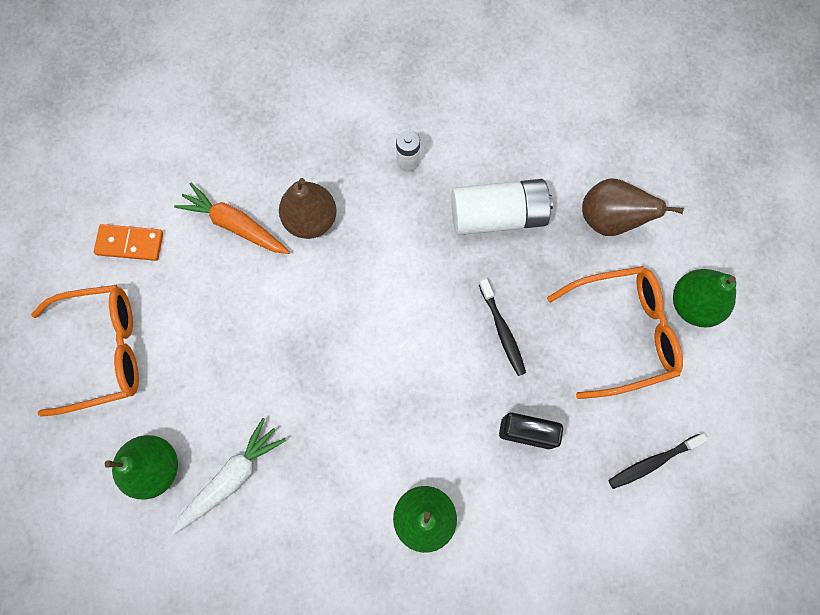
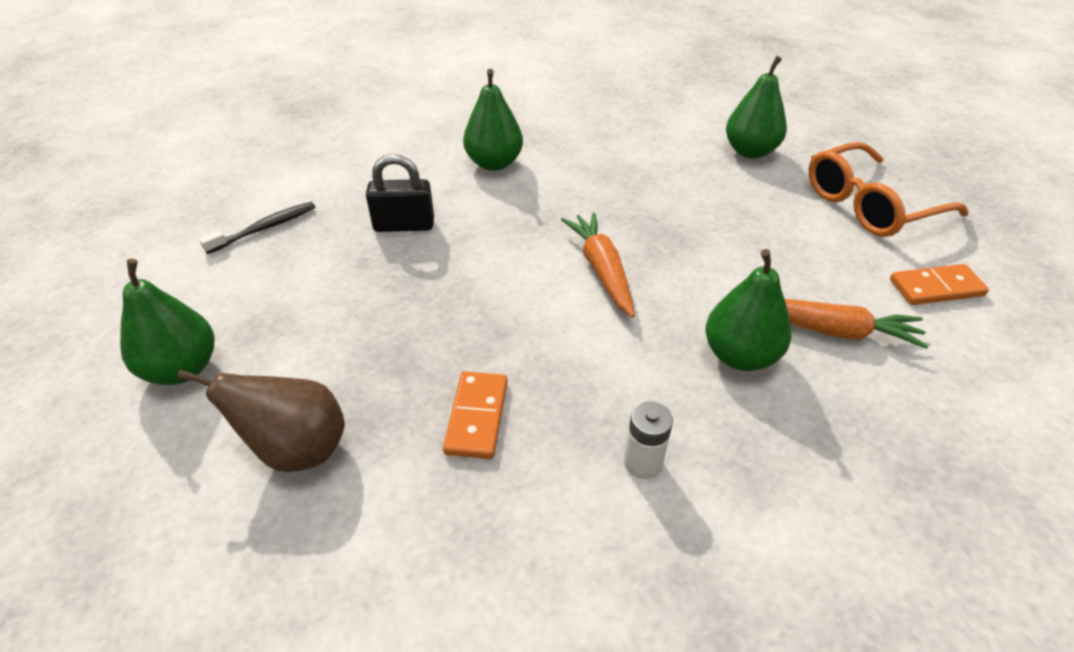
camera: 165 degrees right, 30 degrees down
(231, 478) = (679, 157): white carrot -> none
(311, 220) = (740, 356): brown pear -> green pear
(372, 328) = (601, 270): none -> orange carrot
(497, 216) = (477, 417): white battery -> orange domino
(502, 330) = (445, 296): black toothbrush -> none
(622, 333) = (289, 322): orange glasses -> none

